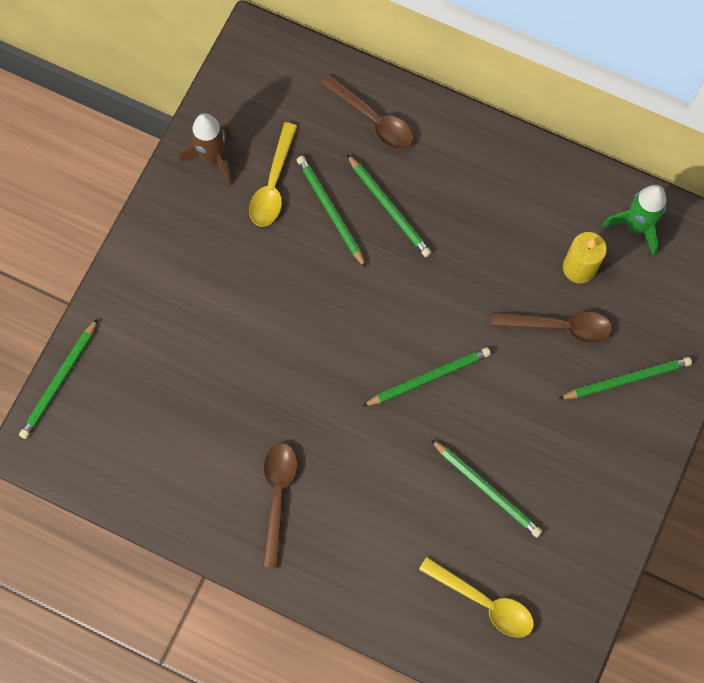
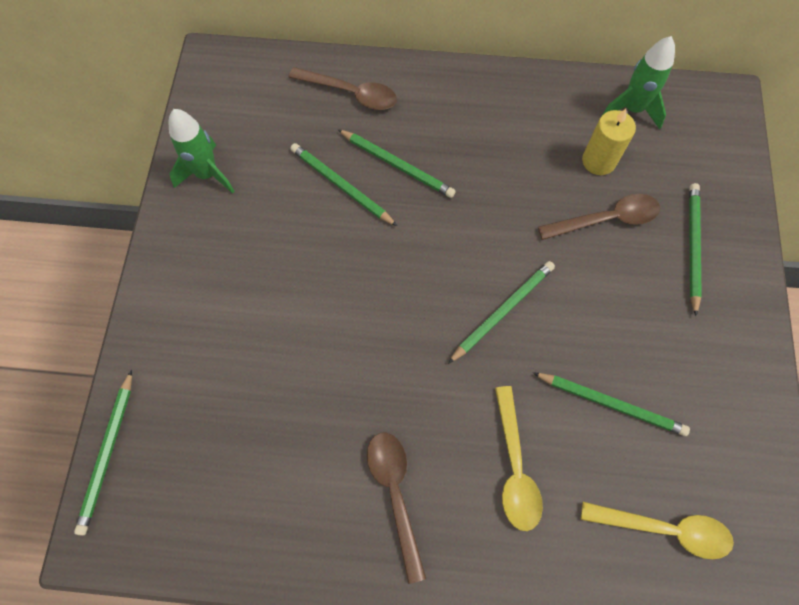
camera: 20 degrees left, 5 degrees down
(213, 158) = (207, 174): brown rocket -> green rocket
(273, 185) = (275, 180): yellow spoon -> yellow spoon (515, 468)
(626, 379) = (692, 247): green pencil -> green pencil turned 45 degrees counterclockwise

